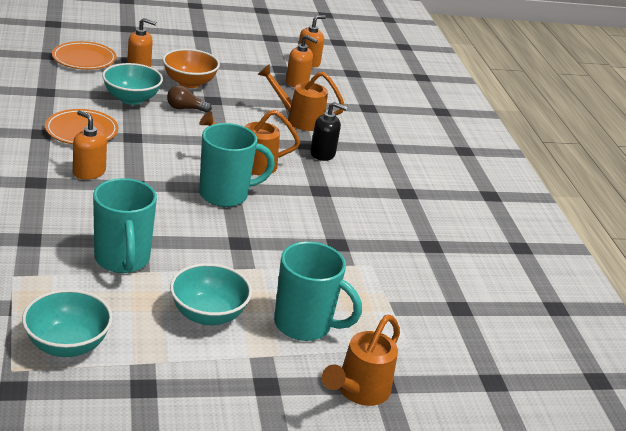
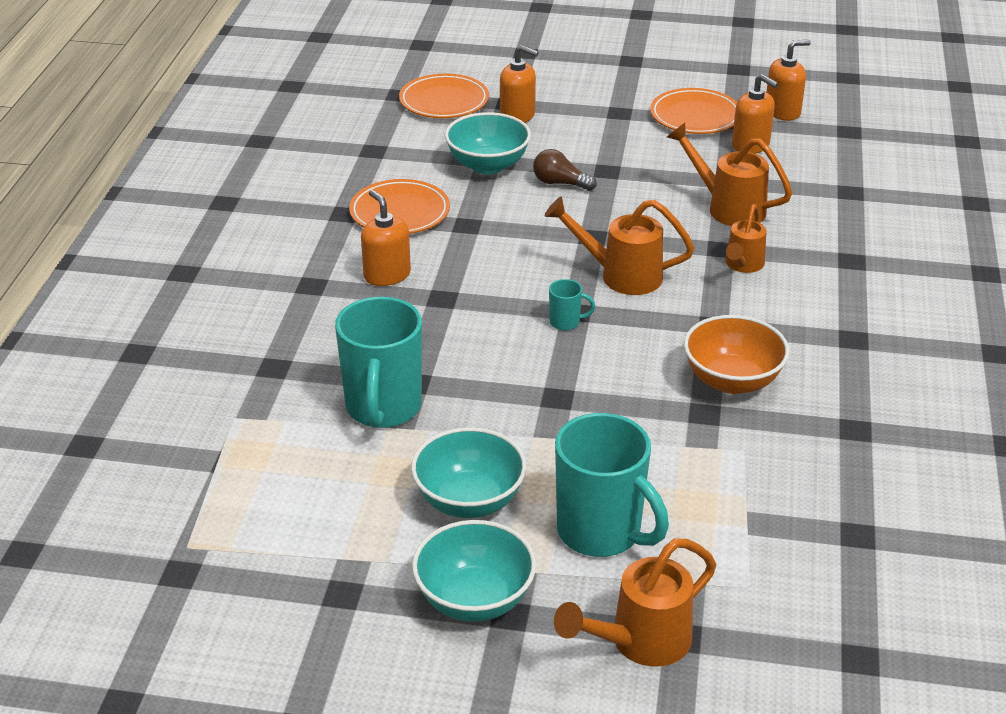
camera: 25 degrees right, 5 degrees up
(67, 344) = (267, 521): turquoise bowl -> turquoise bowl (474, 599)
(189, 83) = (582, 142): orange bowl -> orange bowl (732, 380)
(225, 195) = (566, 322): turquoise mug -> turquoise mug, size x0.42
(255, 66) = (695, 116): none -> orange plate
(323, 154) = (742, 265): black soap dispenser -> orange watering can

